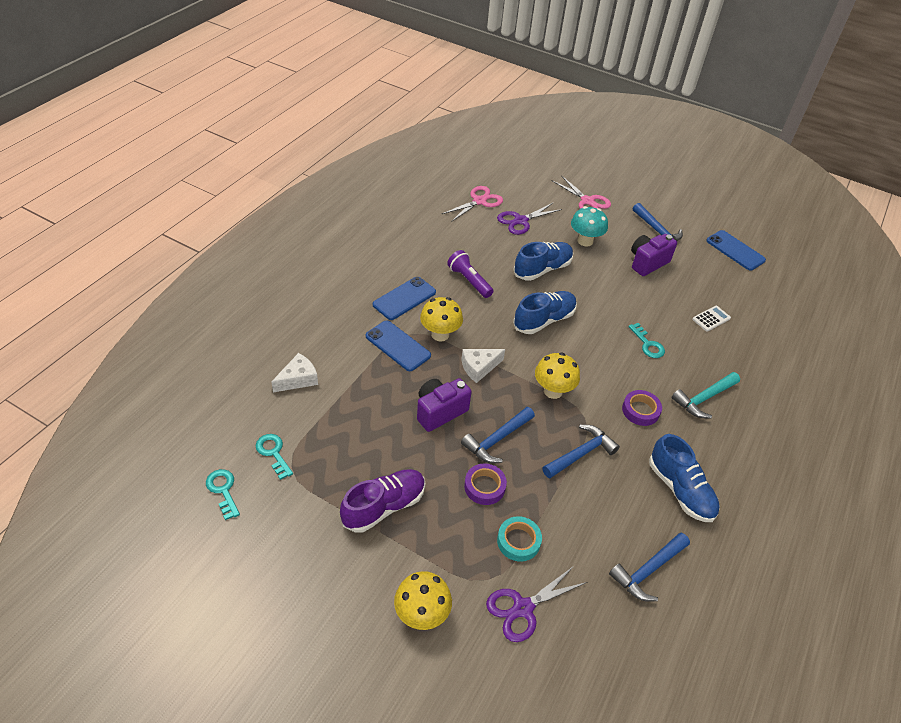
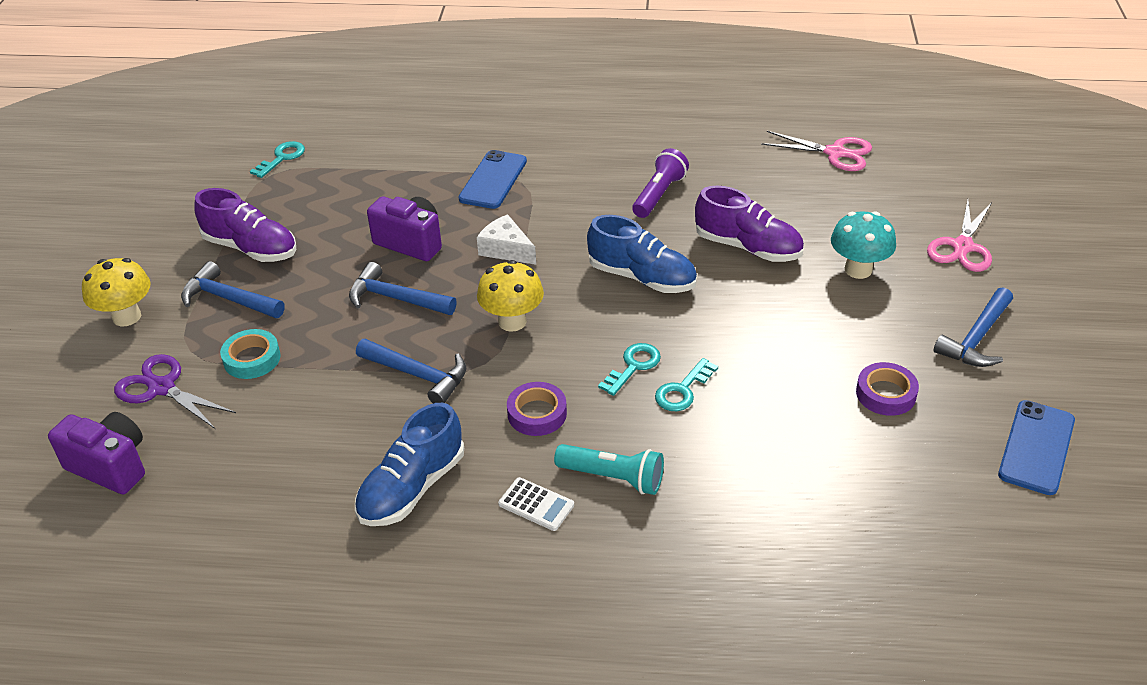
camera: 70 degrees right, 5 degrees down
(223, 490) = (220, 148): turquoise key -> turquoise key (633, 366)
(298, 379) = (391, 136): white cheese -> none
(404, 298) = (578, 158): blue phone -> none
(440, 334) = (538, 203): yellow mushroom -> none
(484, 487) = (317, 310): purple tape -> purple tape (885, 394)
(521, 221) = (834, 199): purple scissors -> none
(542, 269) = (748, 247): blue shoe -> purple shoe
(647, 263) = (878, 347): purple camera -> purple camera (110, 466)
(648, 571) = (259, 484): blue hammer -> blue hammer (228, 299)
(703, 399) = (613, 478): turquoise hammer -> turquoise flashlight
(711, 319) = (811, 451): white calculator -> white calculator (536, 504)

